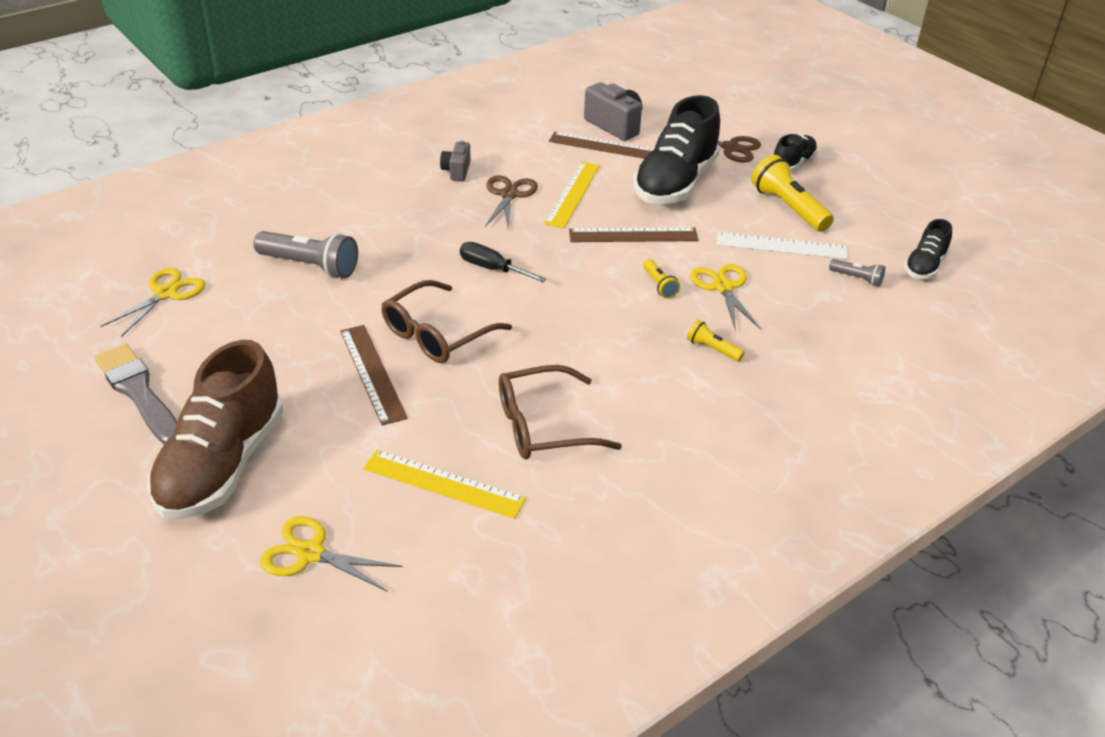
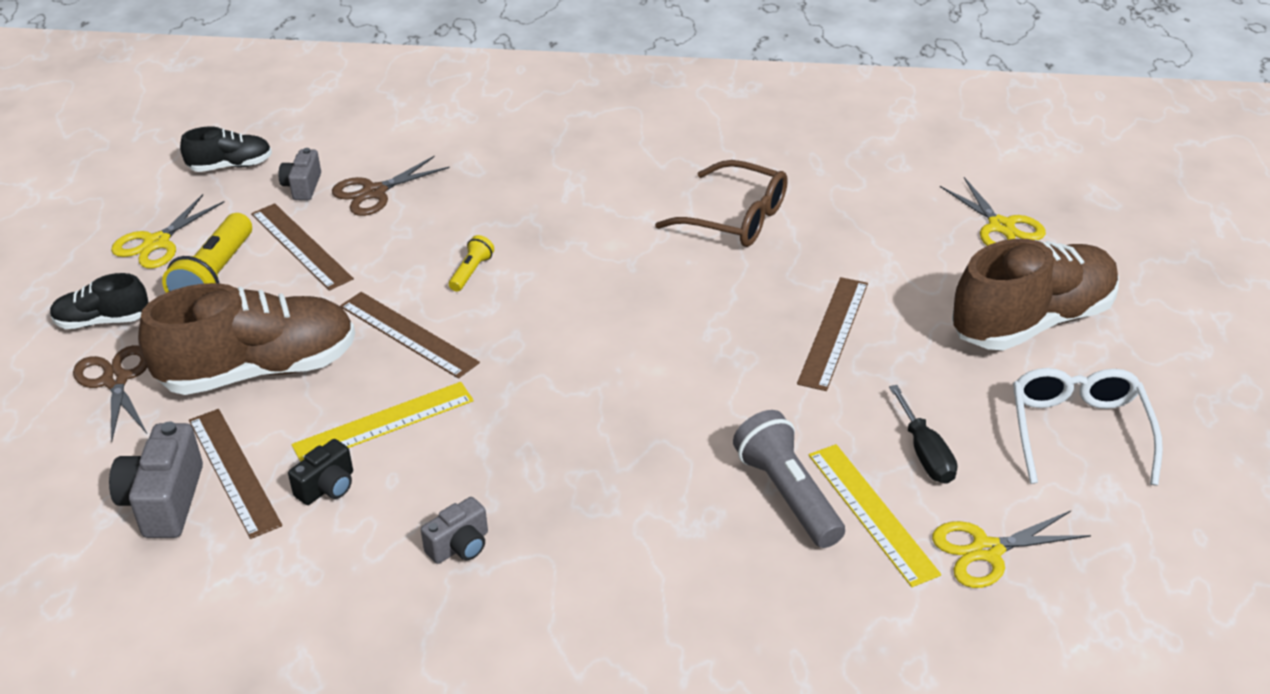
camera: 135 degrees left, 0 degrees up
(139, 392) = (1078, 432): grey brush -> white glasses
(437, 334) = (735, 337): brown glasses -> none
(443, 484) = (859, 220): yellow ruler -> yellow ruler (872, 513)
(492, 268) = (598, 377): black screwdriver -> black screwdriver (925, 453)
(509, 195) = (452, 465): brown scissors -> brown scissors (374, 192)
(554, 161) = (327, 487): none -> black camera
(675, 183) = (259, 370): black shoe -> brown shoe
(712, 349) = (520, 200): yellow flashlight -> none
(723, 287) = (421, 240): yellow scissors -> yellow scissors (157, 243)
(781, 246) = (301, 246): white ruler -> brown ruler
(857, 278) = (302, 186): grey flashlight -> grey camera

